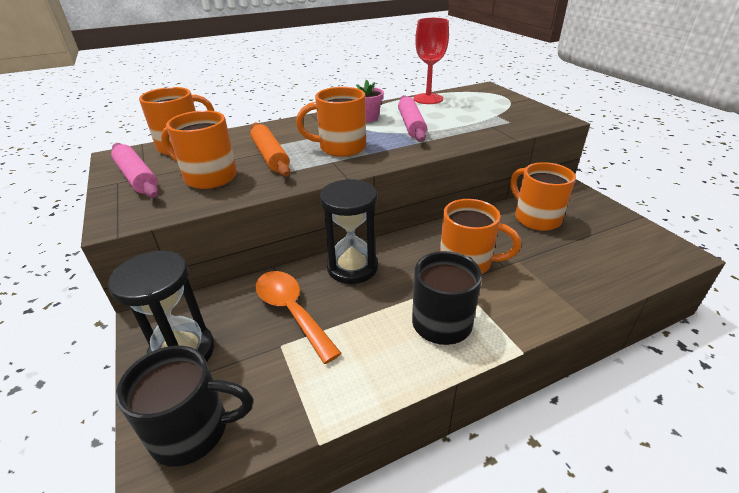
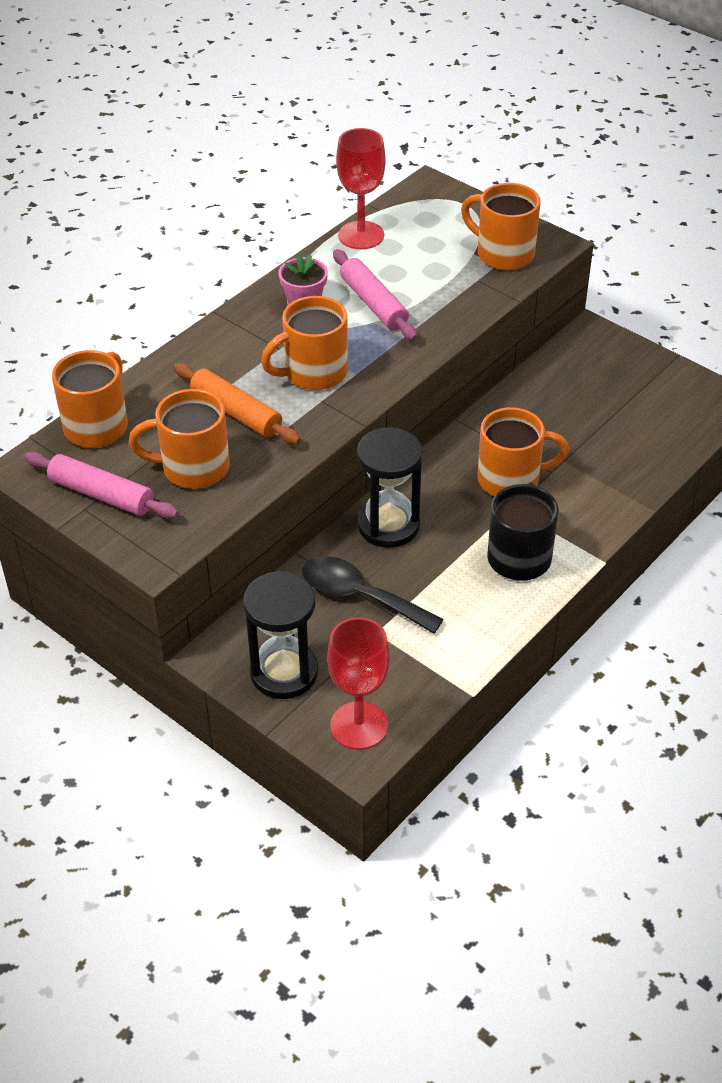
camera: 25 degrees left, 10 degrees up
(193, 430) = (359, 725): black mug -> red goblet
(291, 311) = (360, 596): orange spoon -> black spoon
(535, 218) = (561, 392): orange mug -> orange mug (503, 254)

